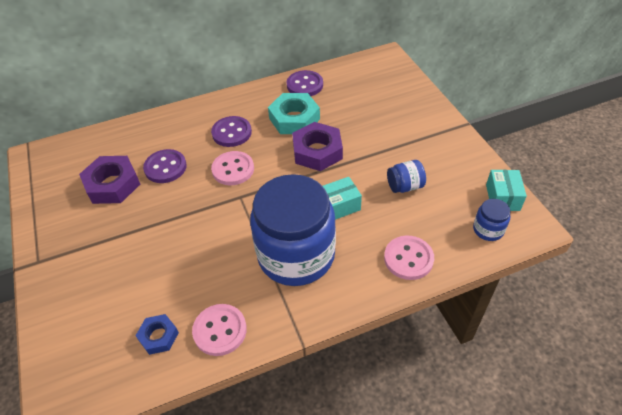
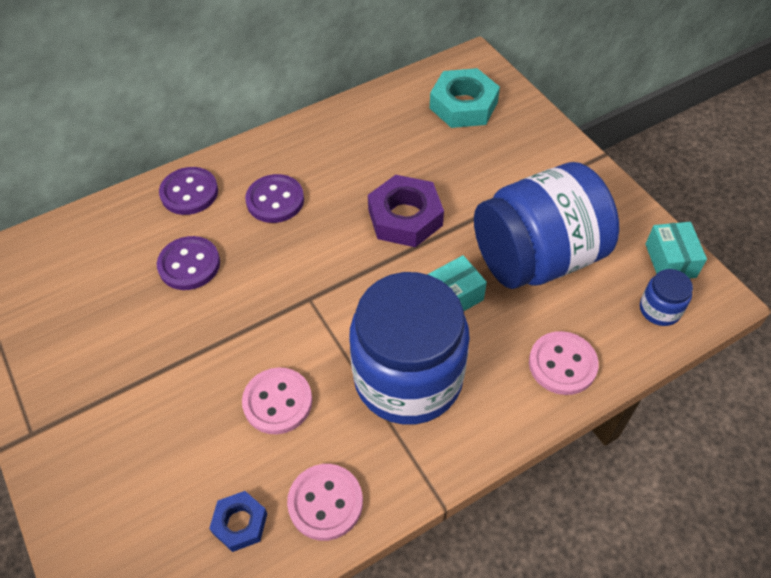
camera: 10 degrees left, 5 degrees up
(112, 184) = (115, 300): purple nut -> none
(233, 169) = (290, 257): pink button -> pink button (277, 402)
(294, 119) = (361, 170): turquoise nut -> turquoise nut (463, 105)
(305, 85) = (365, 115): purple button -> purple button (189, 193)
(405, 186) = (537, 258): blue jar -> blue jar, size x2.47

